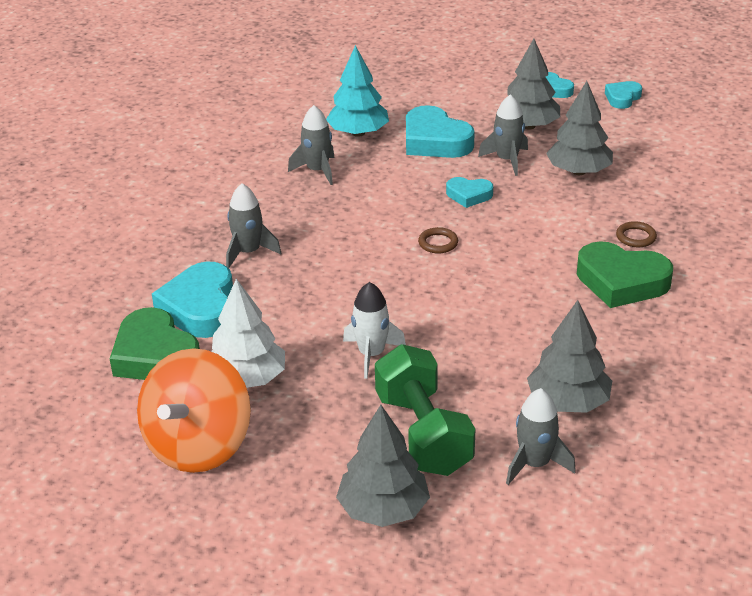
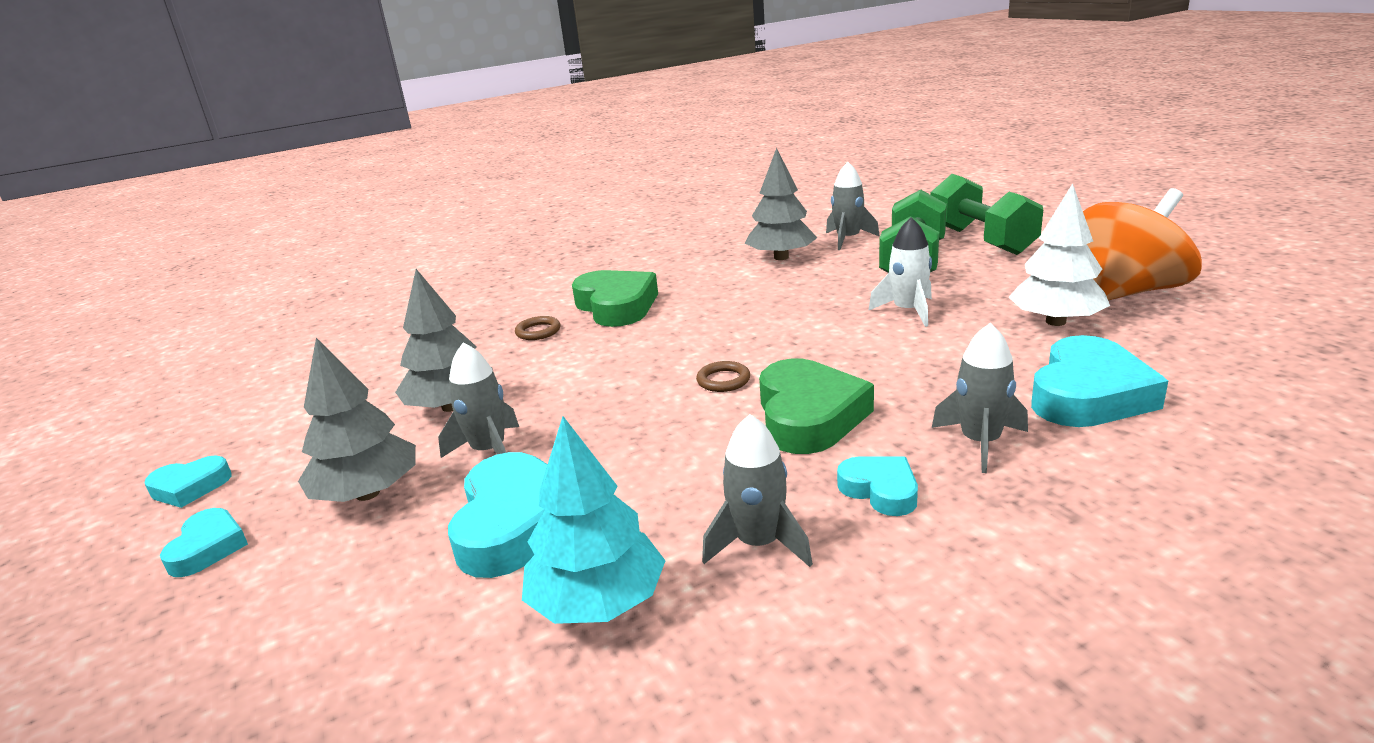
camera: 140 degrees left, 10 degrees down
(155, 356) = (1168, 362): green heart -> green heart (809, 416)
(383, 509) = (981, 240): grey tree -> green dumbbell
(469, 195) = (609, 421): turquoise heart -> turquoise heart (880, 490)

